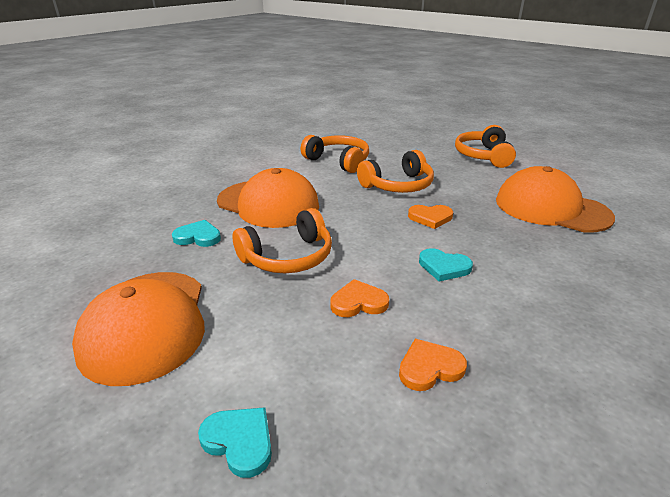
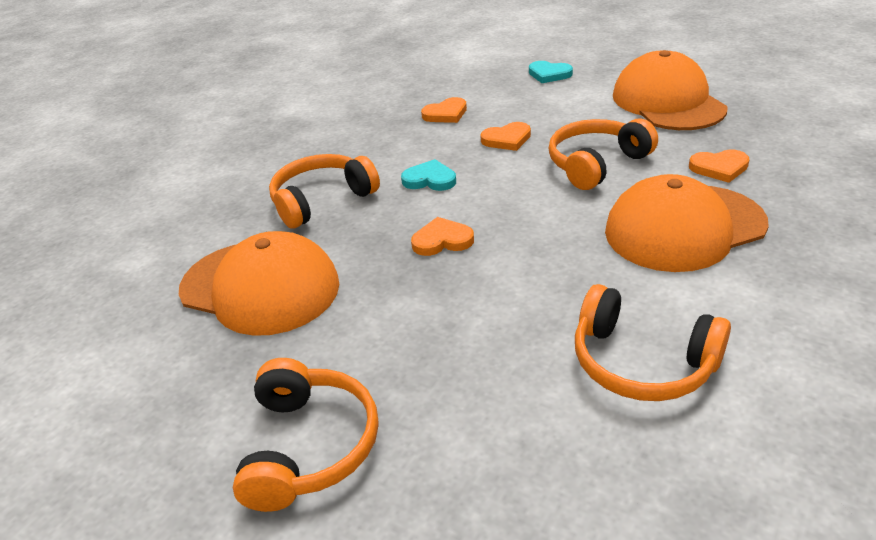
camera: 175 degrees right, 5 degrees up
(198, 237) = (719, 168): turquoise heart -> orange heart
(268, 203) = (684, 228): orange cap -> orange cap turned 45 degrees counterclockwise
(398, 185) = (498, 302): orange headphones -> orange headphones (322, 200)

